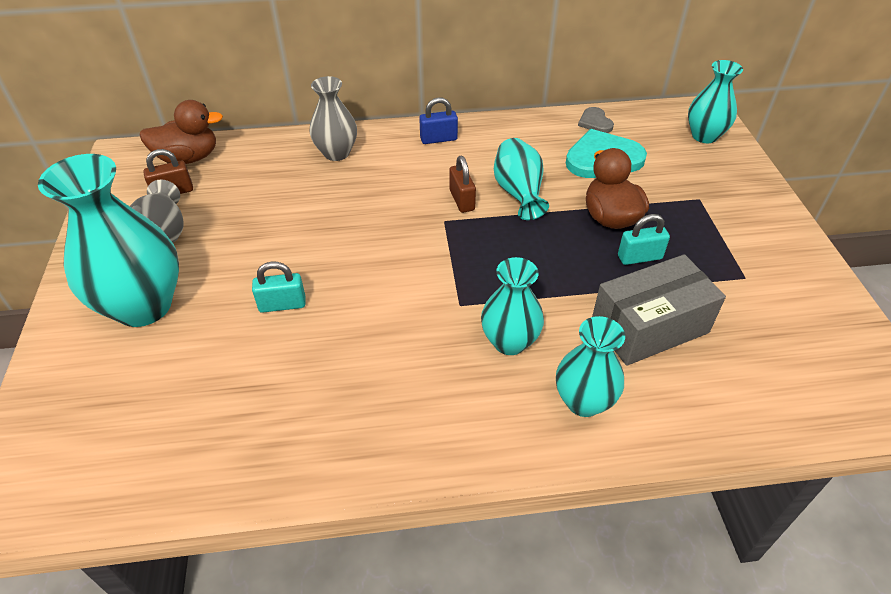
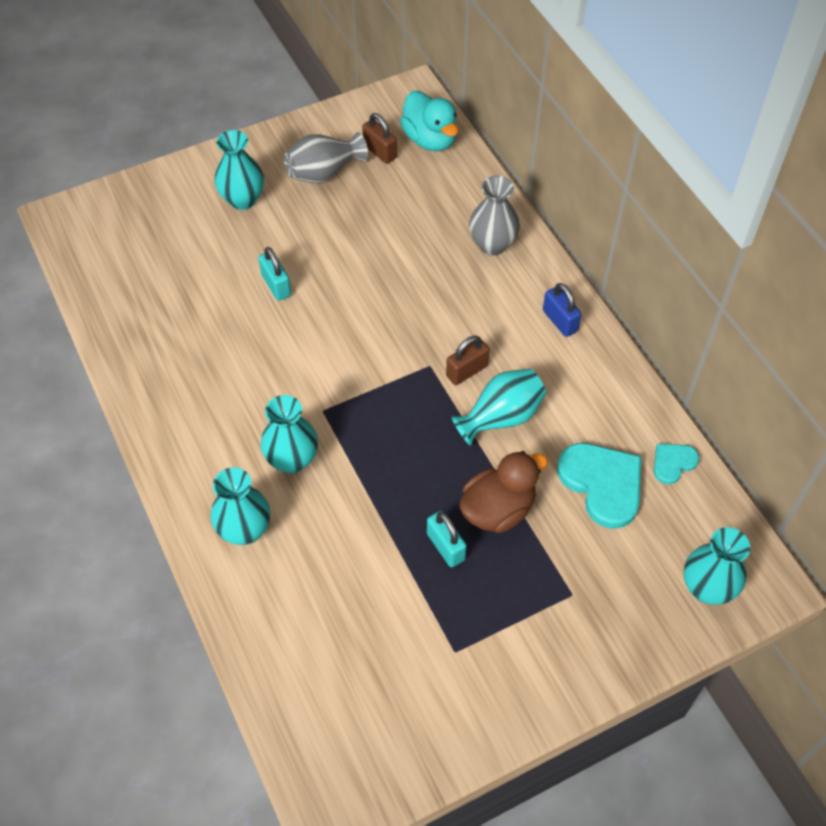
camera: 70 degrees right, 10 degrees up
(143, 306) = (242, 199): turquoise vase -> turquoise vase, size x0.59
(188, 158) = (430, 139): brown duck -> turquoise duck
(595, 122) = (673, 463): grey heart -> turquoise heart
(649, 326) = (350, 569): grey box -> none

